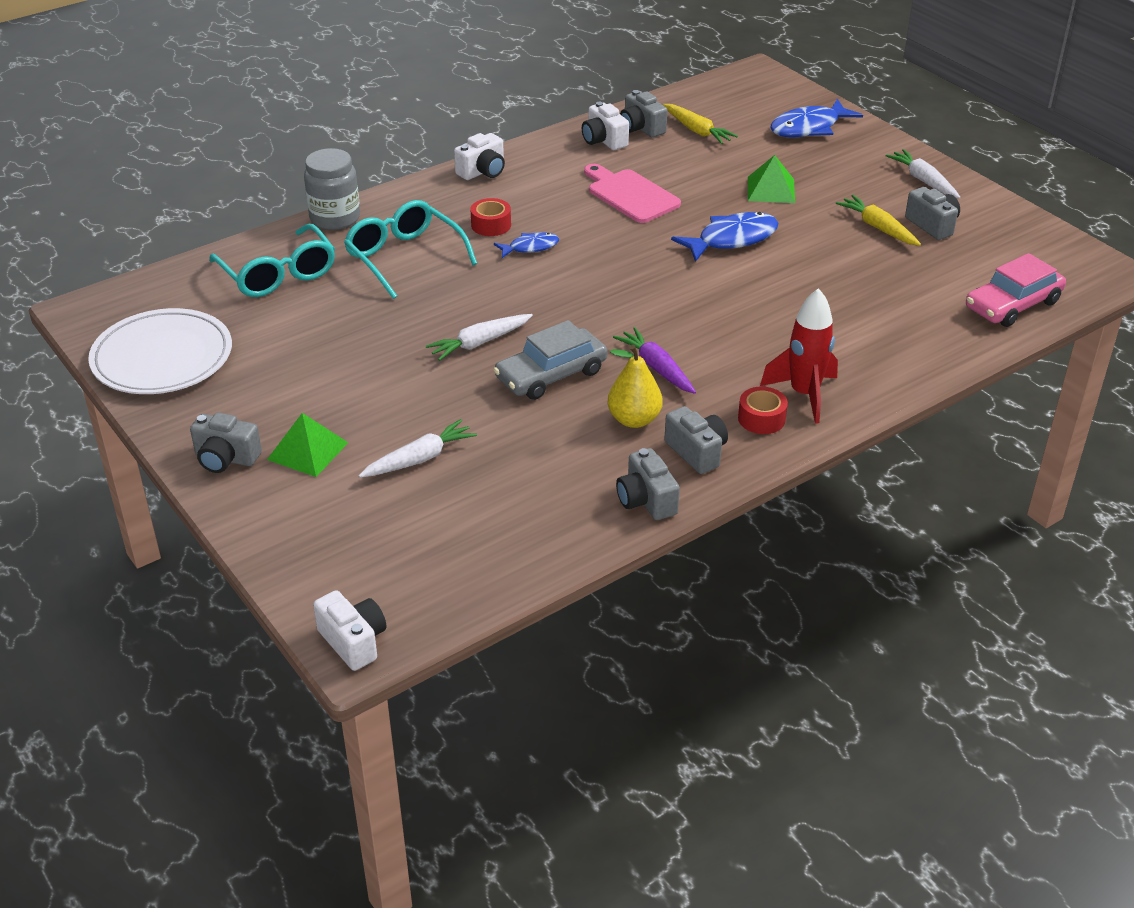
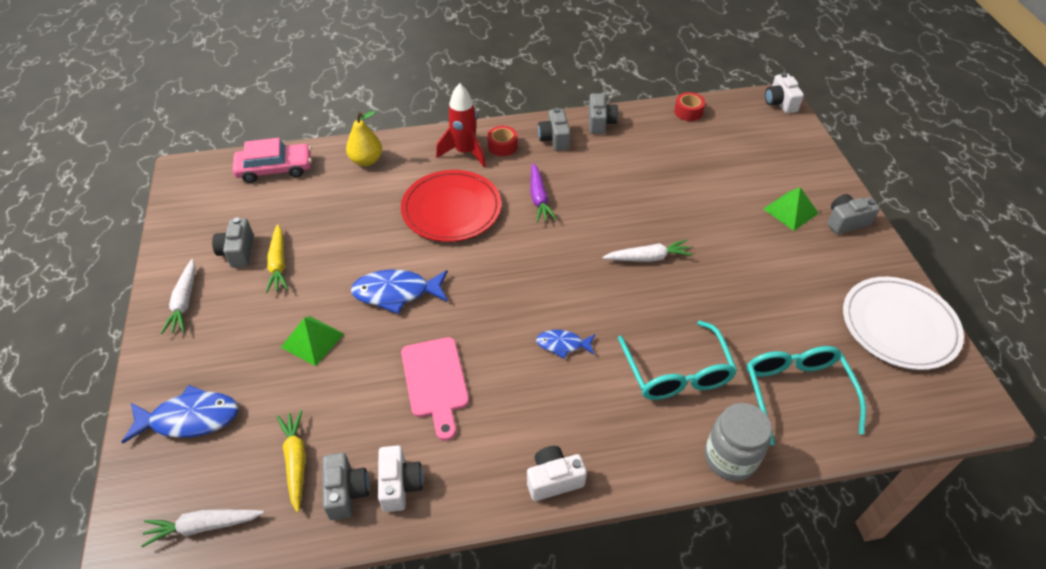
camera: 155 degrees left, 10 degrees up
(226, 458) = (846, 222): grey camera -> grey camera turned 60 degrees counterclockwise
(419, 459) = (719, 184): white carrot -> white carrot (203, 526)
(491, 225) = (583, 388): red tape -> red tape (688, 112)
(551, 374) = (610, 215): grey car -> none
(634, 419) = (577, 168): yellow pear -> yellow pear (366, 160)
(752, 325) = (451, 209): none -> red plate

